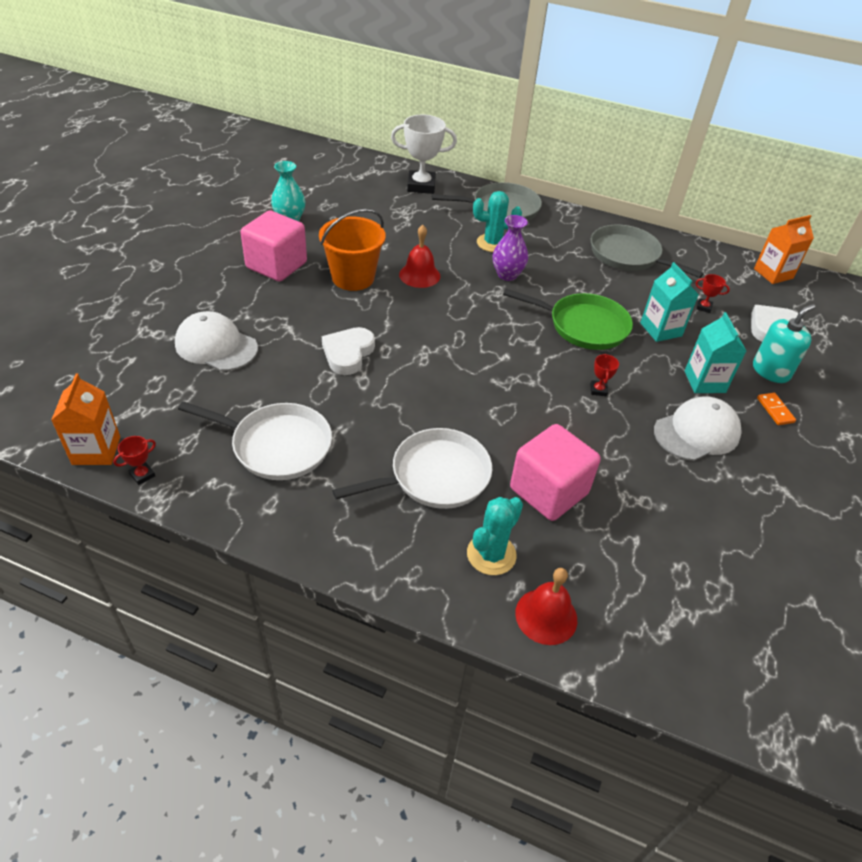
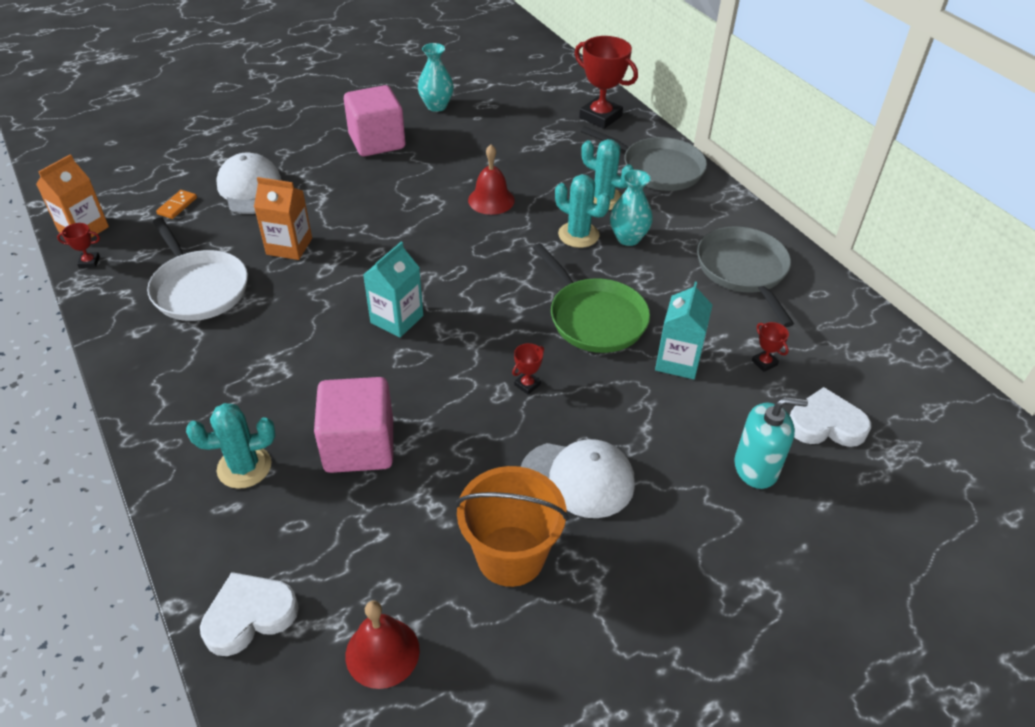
camera: 40 degrees right, 0 degrees up
(348, 353) = (342, 241): white heart -> white heart (249, 616)
(353, 278) = (428, 178): orange bucket -> orange bucket (510, 555)
(421, 186) = (600, 117): white trophy -> red trophy
(435, 476) = (283, 378): white pan -> none
(507, 275) = (578, 235): purple vase -> turquoise cactus
(540, 264) = (628, 238): none -> turquoise vase
(546, 616) = (222, 544): red bell -> red bell (382, 652)
(704, 382) = (657, 436): turquoise carton -> turquoise carton (397, 319)
(773, 273) = (915, 368): orange carton -> orange carton (289, 246)
(775, 410) = (703, 509): orange domino -> orange domino (177, 206)

